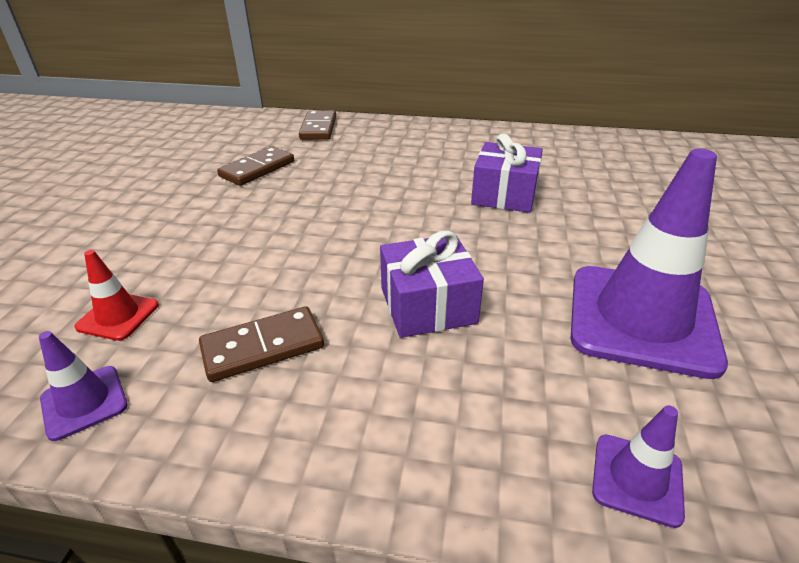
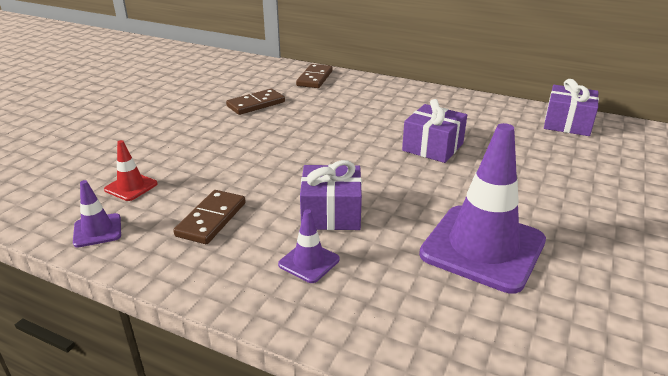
camera: 15 degrees right, 5 degrees down
(263, 347) = (211, 219): brown domino -> brown domino turned 60 degrees counterclockwise
(631, 147) = (567, 123): none -> purple gift
(637, 479) = (411, 336): purple traffic cone -> purple traffic cone (309, 262)

